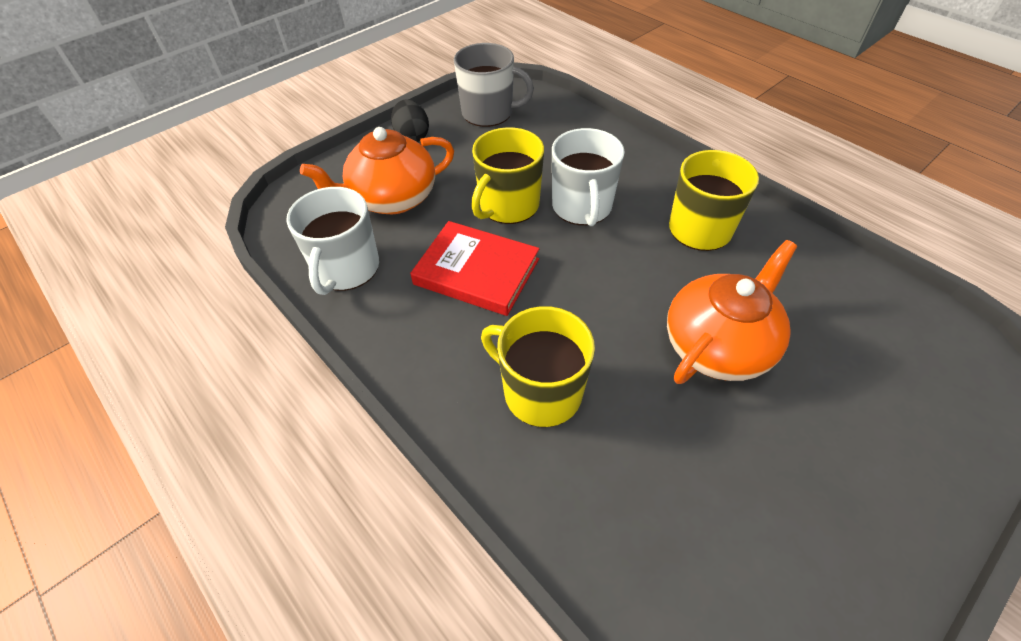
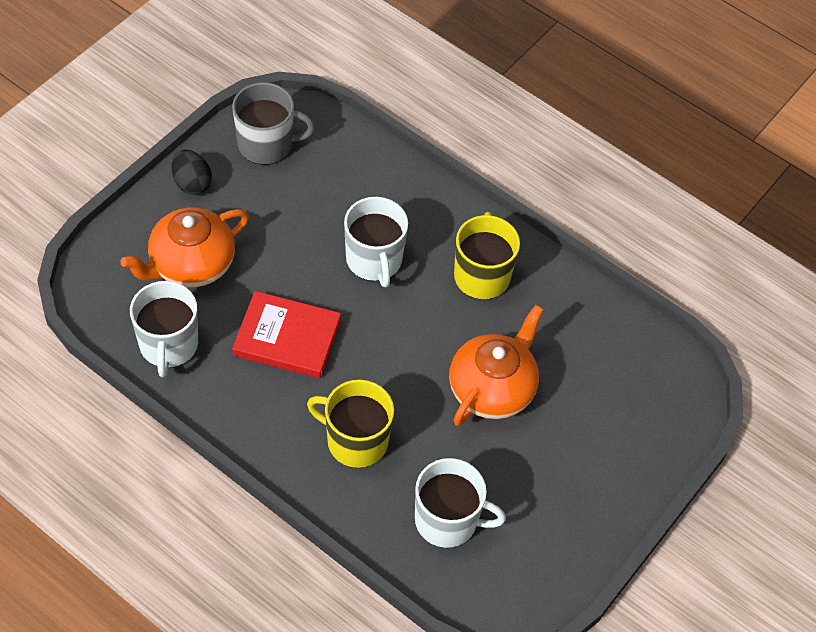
camera: 15 degrees left, 5 degrees up
(508, 206) = (304, 264): yellow mug -> none
(660, 517) = (448, 520): none -> white mug

